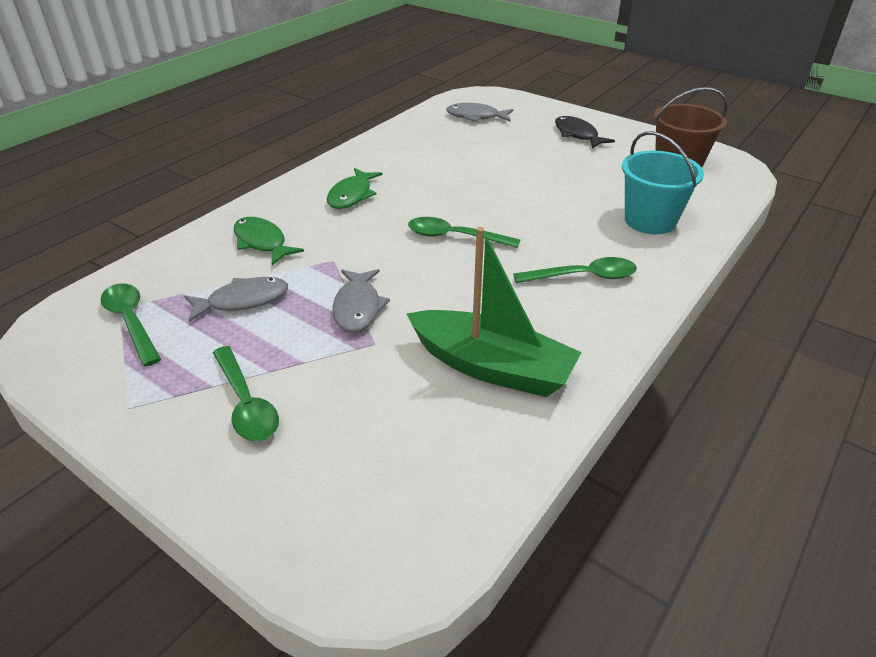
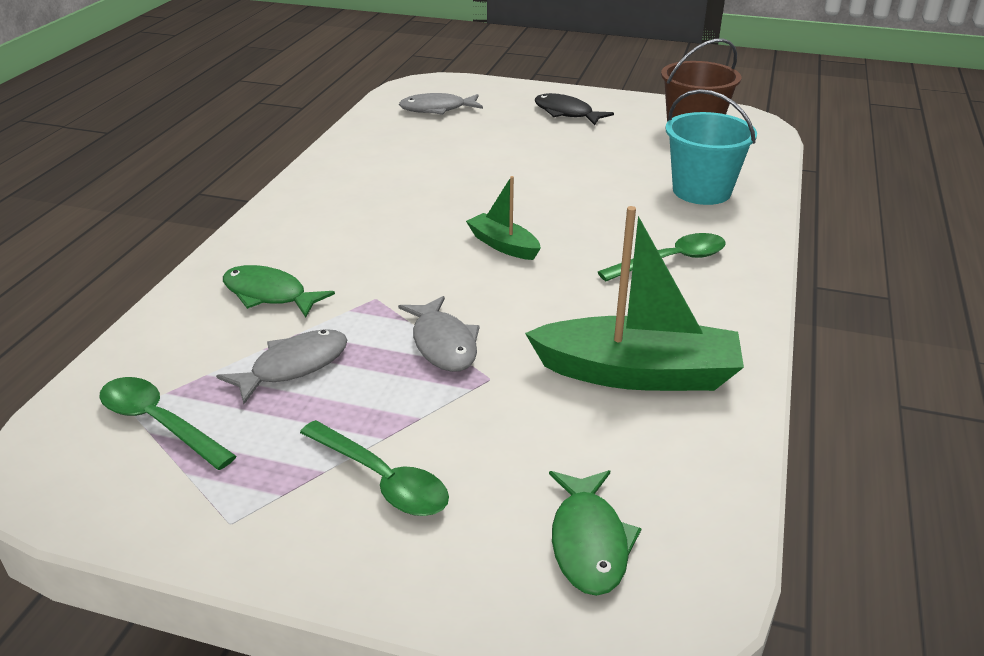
camera: 20 degrees left, 5 degrees down
(352, 195) = (347, 221): green fish -> green fish (589, 542)
(455, 237) = (503, 245): green spoon -> green boat

